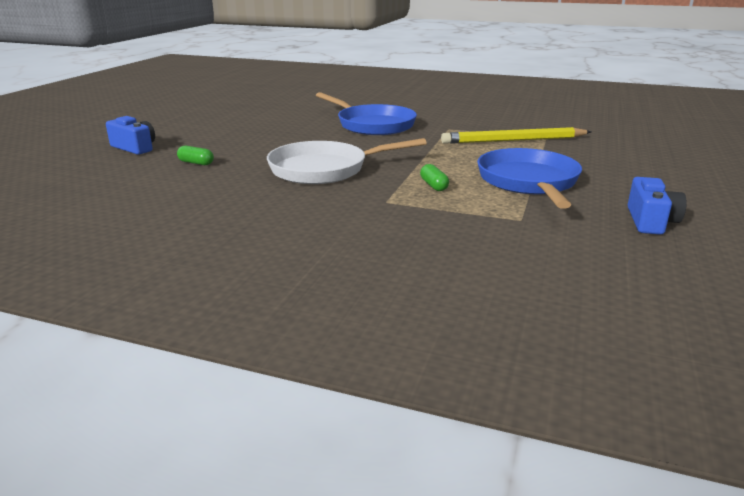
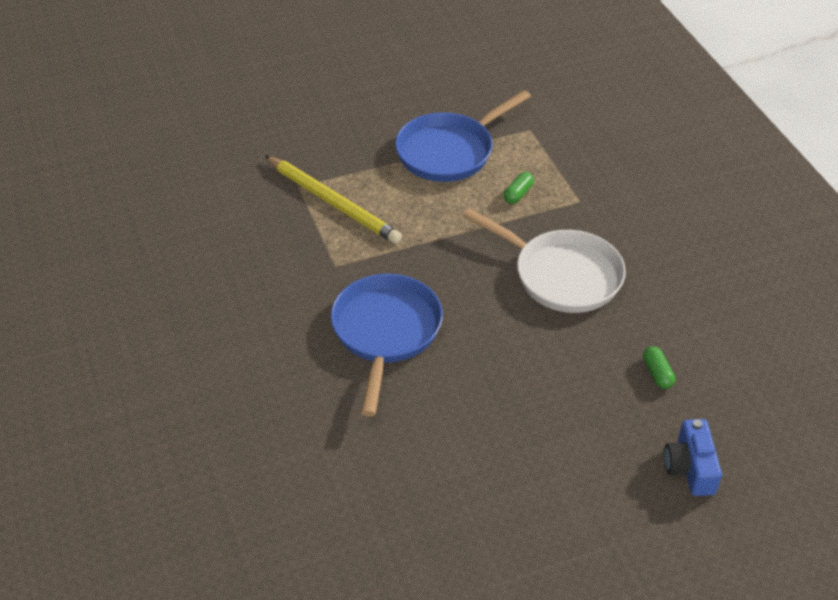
camera: 130 degrees left, 20 degrees up
(650, 221) = (465, 80): blue camera -> none

